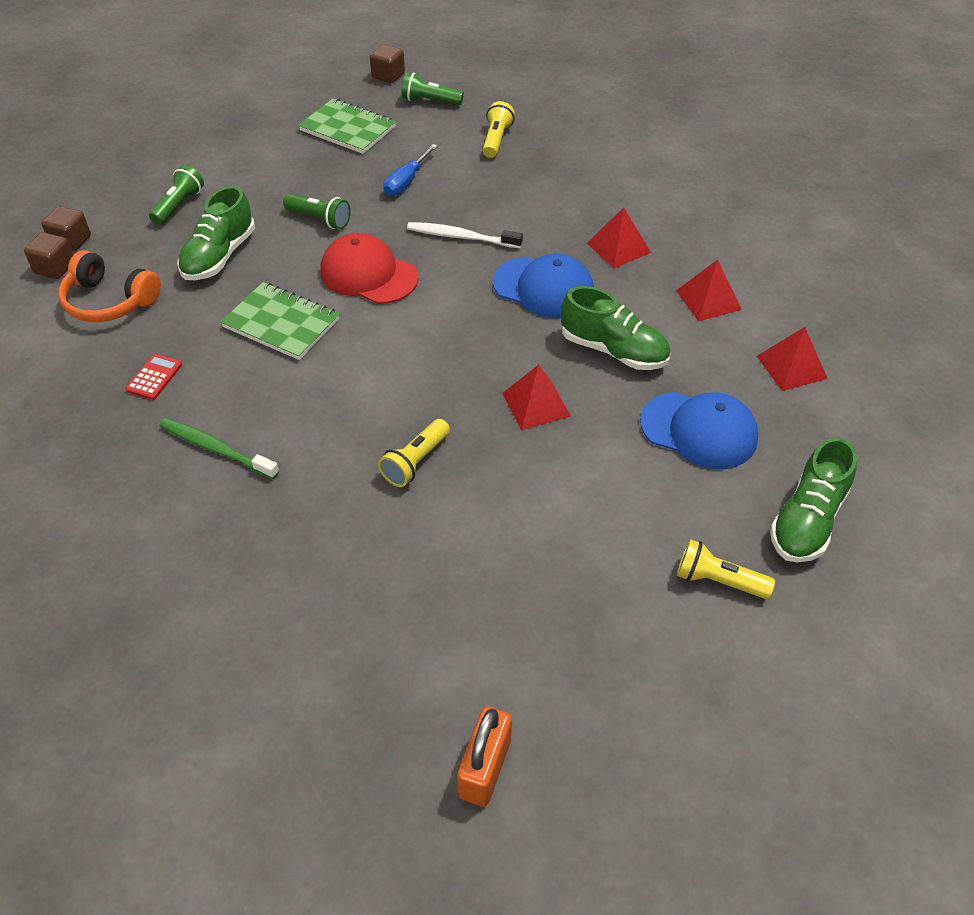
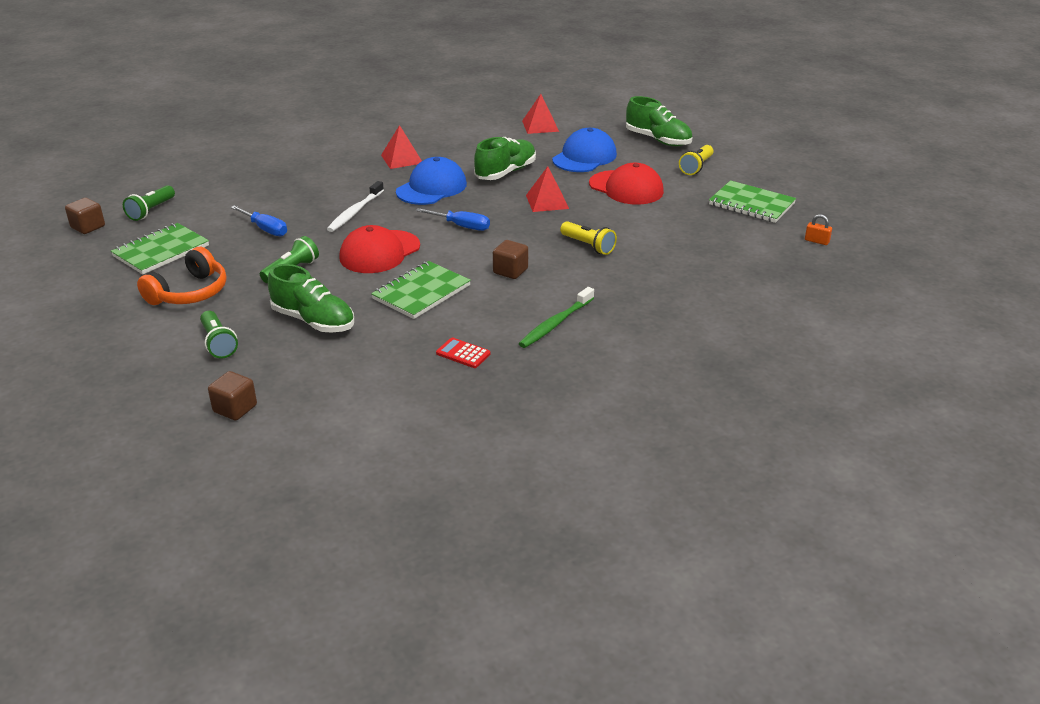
camera: 80 degrees left, 15 degrees down
(55, 268) = (275, 417): brown cube -> brown cube (510, 271)
(109, 301) = (347, 381): orange headphones -> orange headphones (189, 292)
(179, 205) = (218, 343): green flashlight -> green flashlight turned 150 degrees counterclockwise
(445, 331) = (461, 226): none -> blue screwdriver
(485, 768) = (816, 241): orange padlock -> orange padlock, size x0.53
(496, 140) = (235, 188): yellow flashlight -> none
(599, 666) = (751, 204): none -> green notebook
(608, 490) = (626, 188): none -> red cap
(708, 300) = (470, 139): red pyramid -> none

